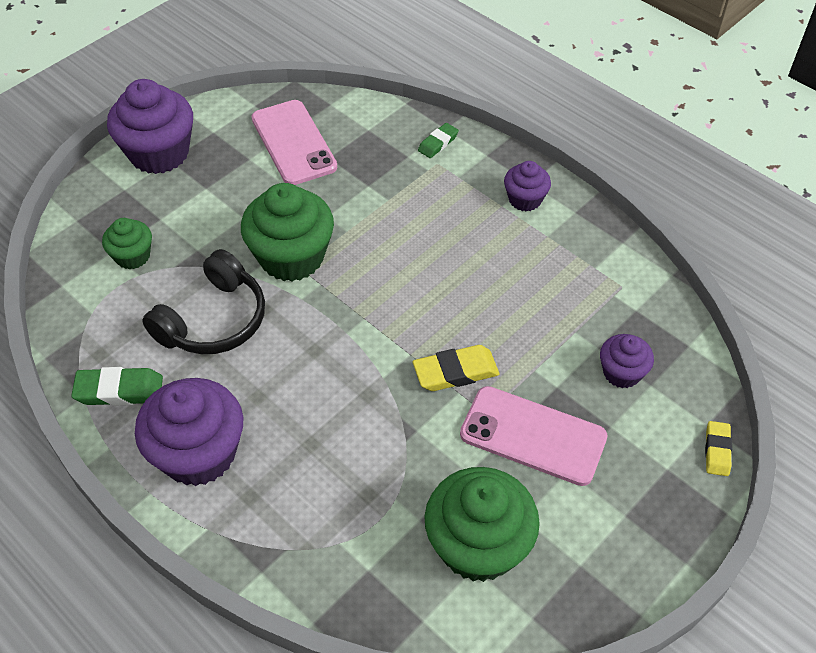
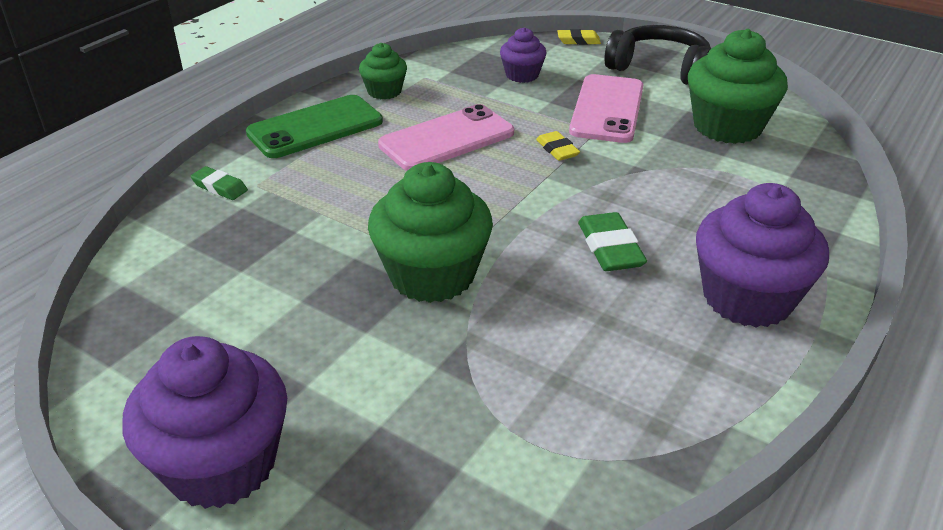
camera: 100 degrees left, 15 degrees down
(119, 390) = (704, 389): green eraser -> green eraser (610, 248)
(132, 256) = (466, 438): green cupcake -> green cupcake (384, 91)
(214, 320) = (556, 324): black headphones -> black headphones (659, 68)
(293, 143) = (208, 308): pink phone -> pink phone (447, 139)
(455, 372) = (557, 150): yellow eraser -> yellow eraser, size x0.63
(525, 199) = (315, 127): purple cupcake -> green phone

